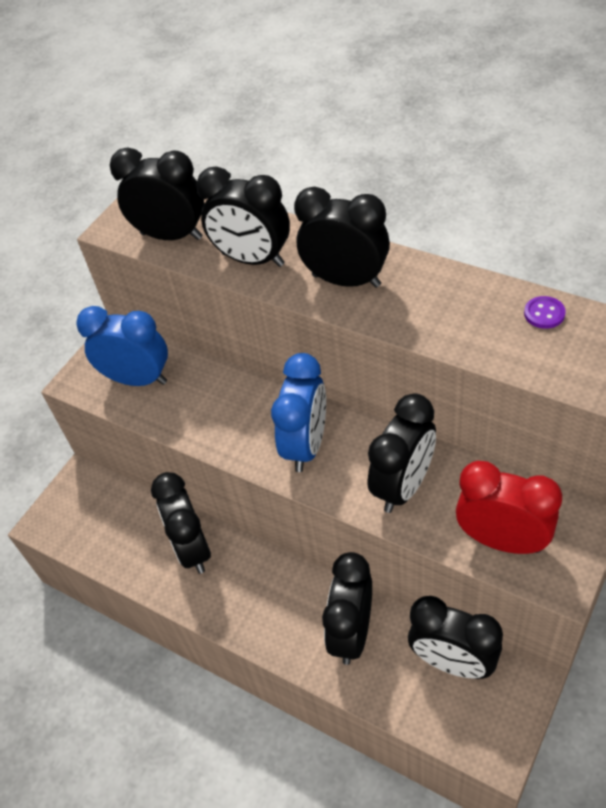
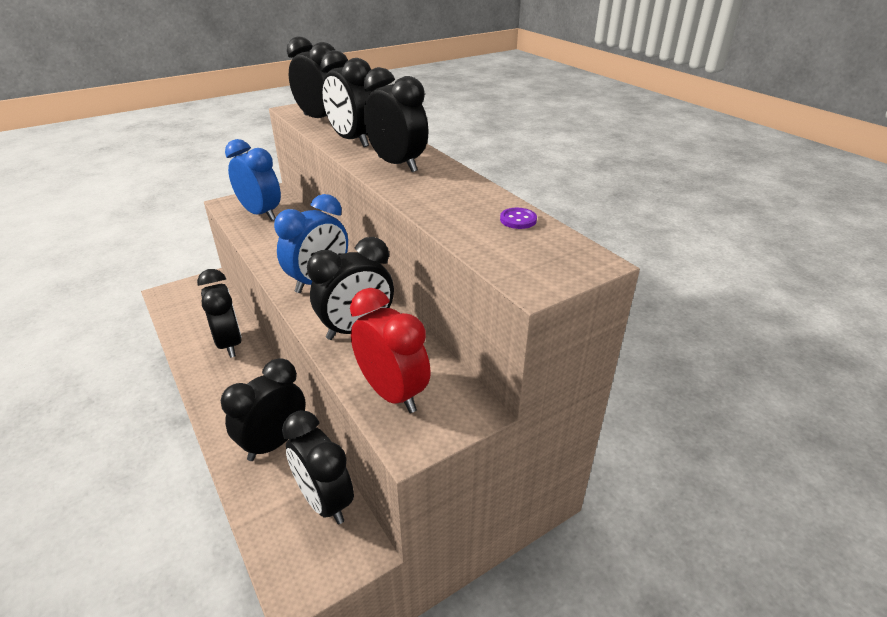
camera: 20 degrees right, 15 degrees down
(192, 548) = (229, 343): black clock -> black clock turned 150 degrees clockwise

